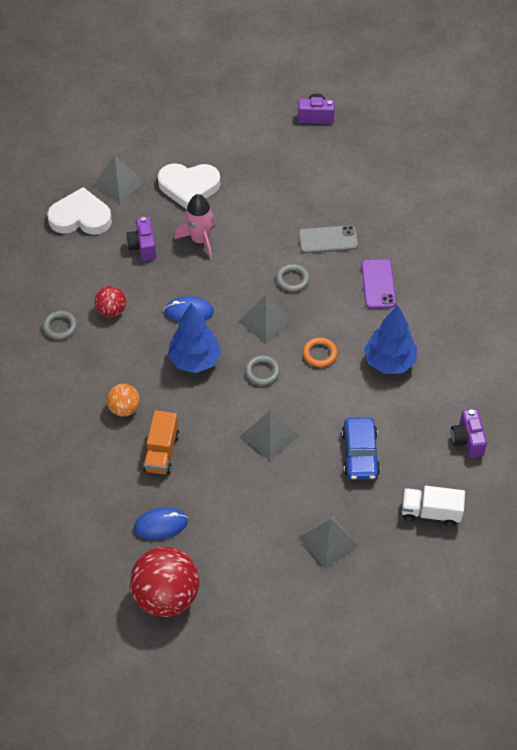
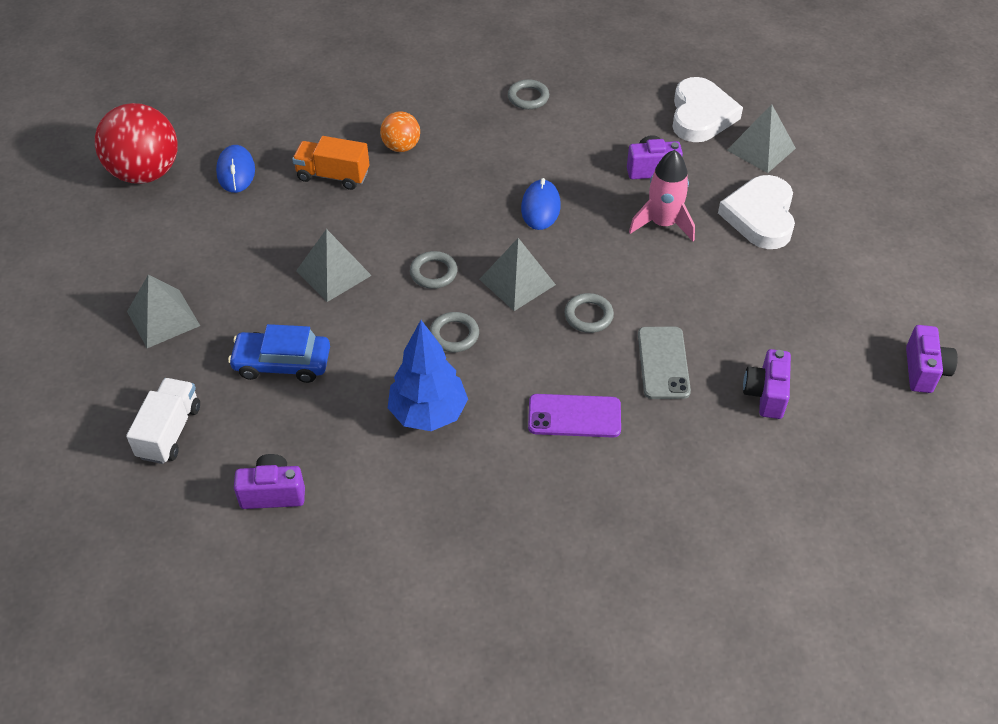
camera: 95 degrees right, 5 degrees down
(111, 310) = (548, 139): red ball -> none
(195, 360) = (462, 209): blue tree -> none
(319, 354) = (454, 335): orange ring -> grey ring
(345, 190) = (765, 394): none -> purple camera

